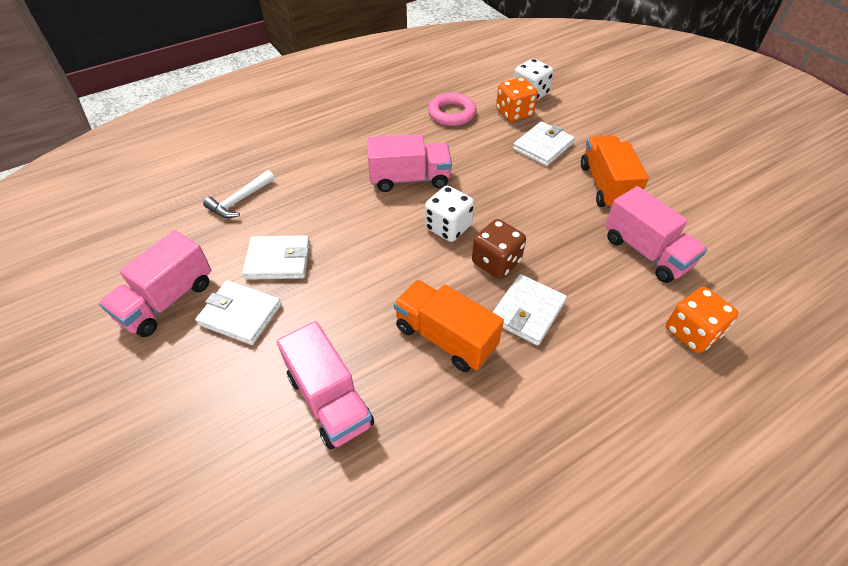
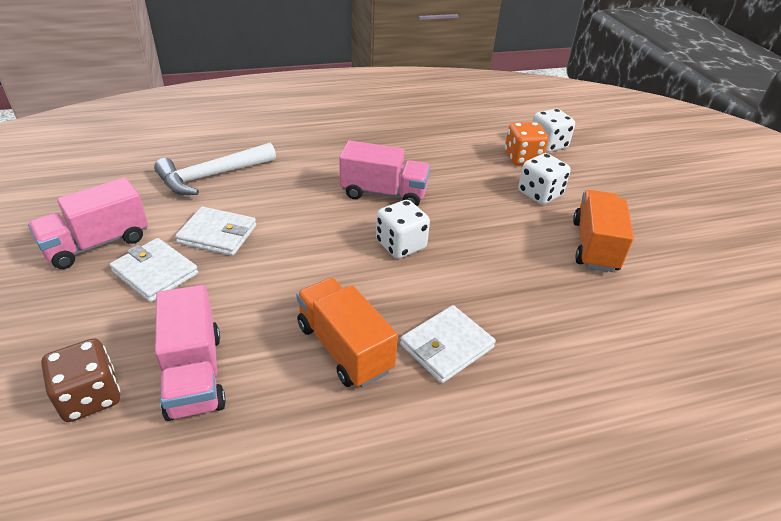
camera: 15 degrees right, 10 degrees down
(239, 201) = (211, 176): white hammer -> white hammer, size x1.58
(452, 113) = (456, 146): pink ring -> none
(496, 262) = (435, 290): brown dice -> brown dice (90, 397)
(543, 146) = (539, 194): white wallet -> white dice
(646, 252) = (613, 321): pink truck -> none
(691, 332) = (634, 421): orange dice -> none

